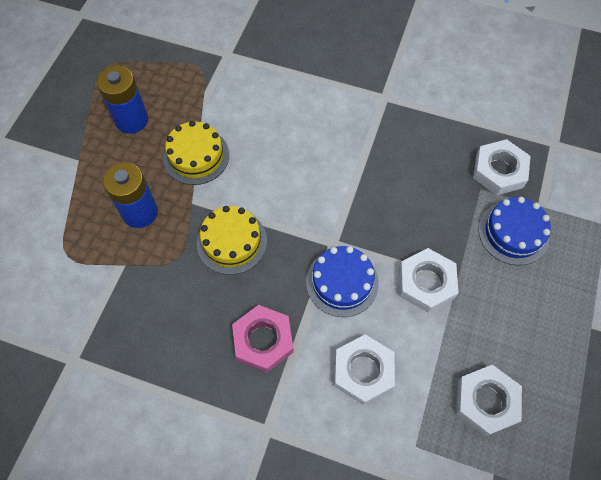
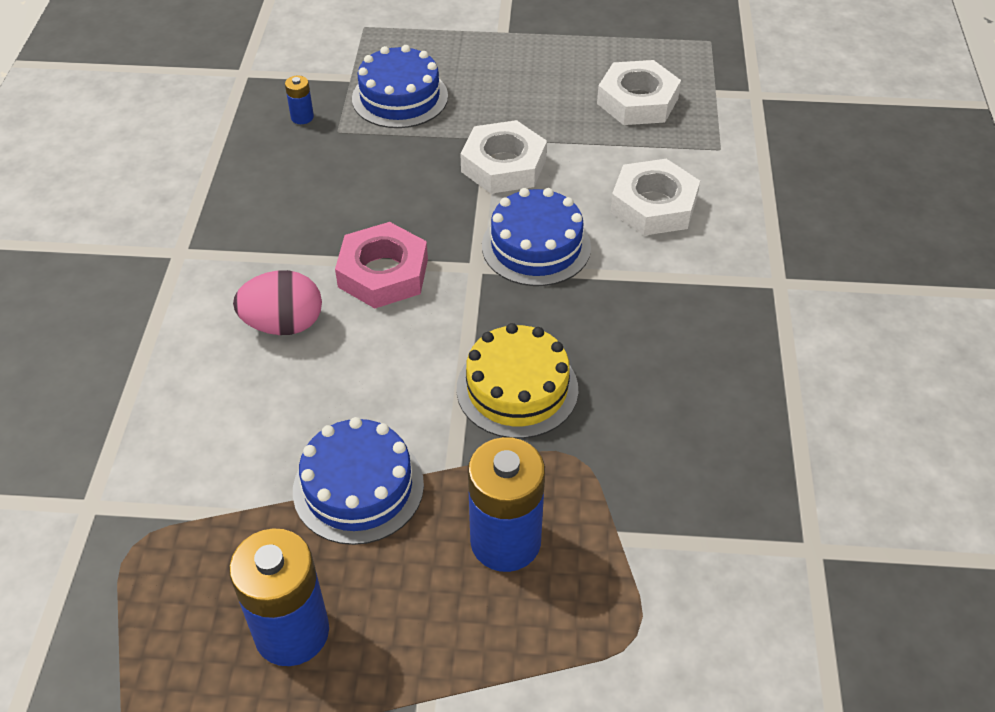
camera: 105 degrees left, 15 degrees down
(196, 156) = (358, 487): yellow cake -> blue cake
(263, 340) = (661, 312): pink nut -> pink nut (383, 273)
(314, 138) = (283, 324): none -> pink egg
(499, 171) = (302, 117): white nut -> blue battery

